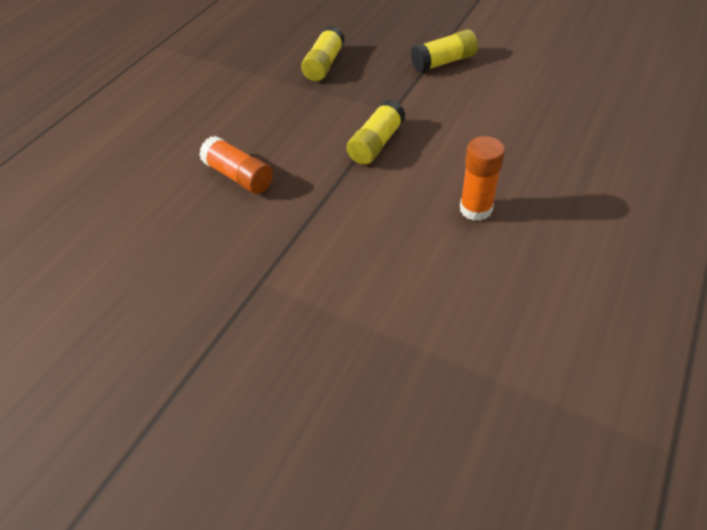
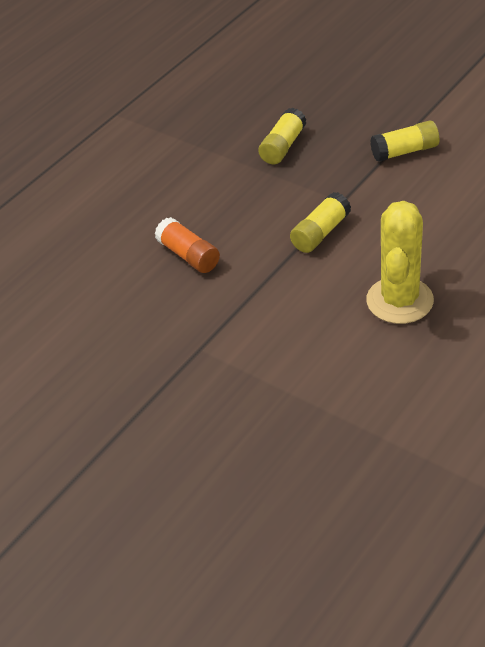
camera: 10 degrees right, 5 degrees down
(475, 209) = (399, 300): orange glue stick -> yellow cactus

